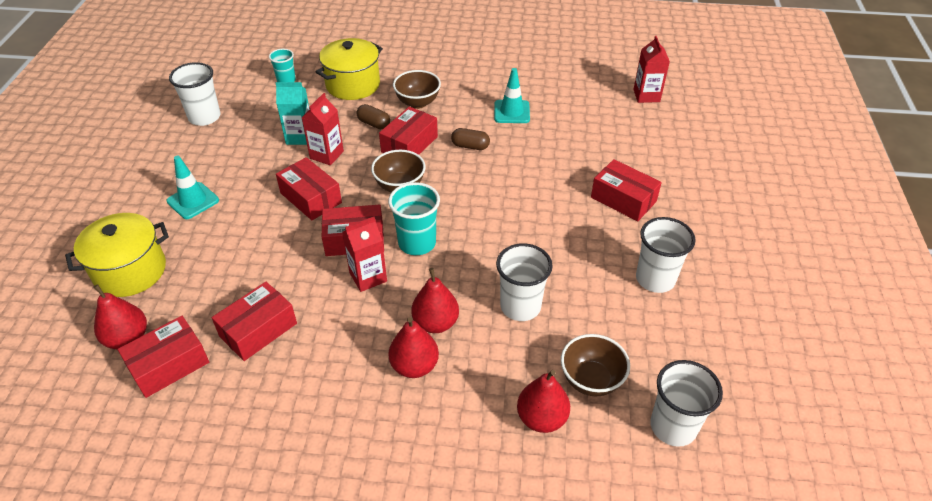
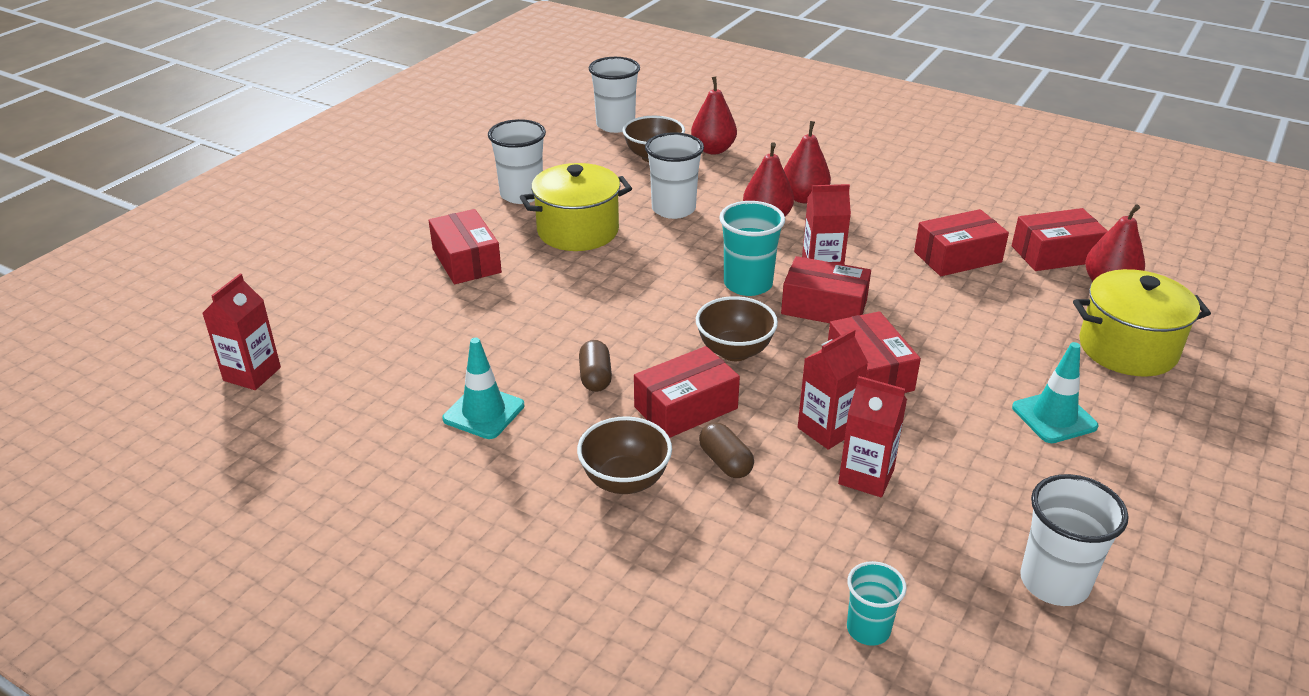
camera: 155 degrees left, 10 degrees down
(299, 137) = (866, 477): turquoise carton -> red carton
(353, 85) = (727, 566): yellow pot -> yellow pot (578, 231)
(470, 146) = (595, 377): brown capsule -> brown capsule turned 45 degrees clockwise

